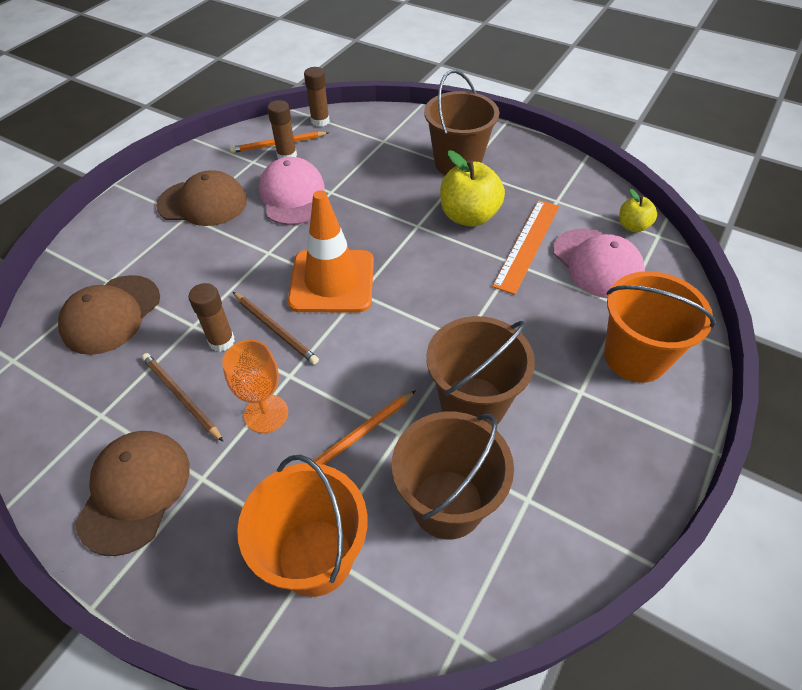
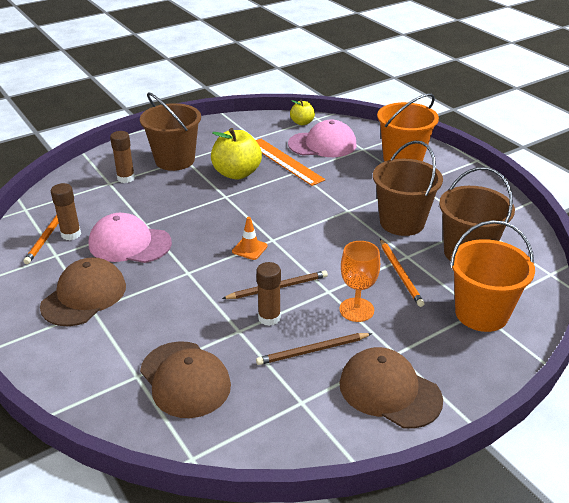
camera: 65 degrees left, 15 degrees down
(320, 121) = (43, 205): brown glue stick -> brown glue stick (126, 178)
(332, 281) = (249, 249): orange traffic cone -> orange traffic cone, size x0.42

